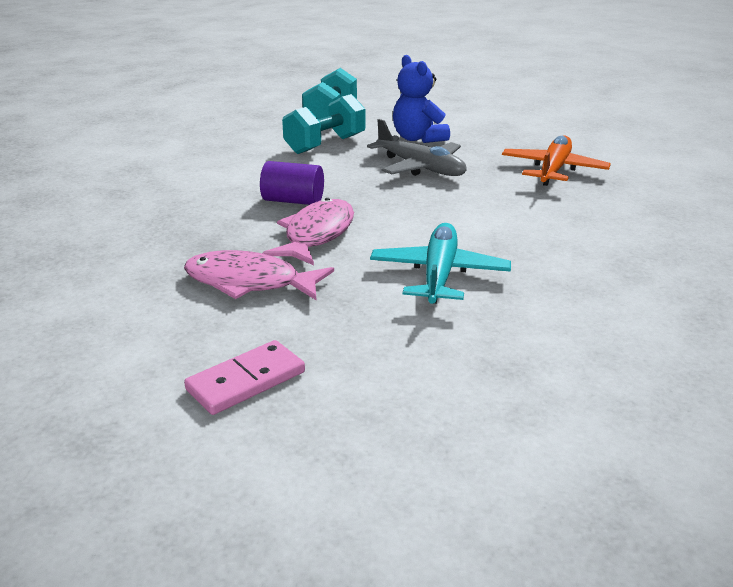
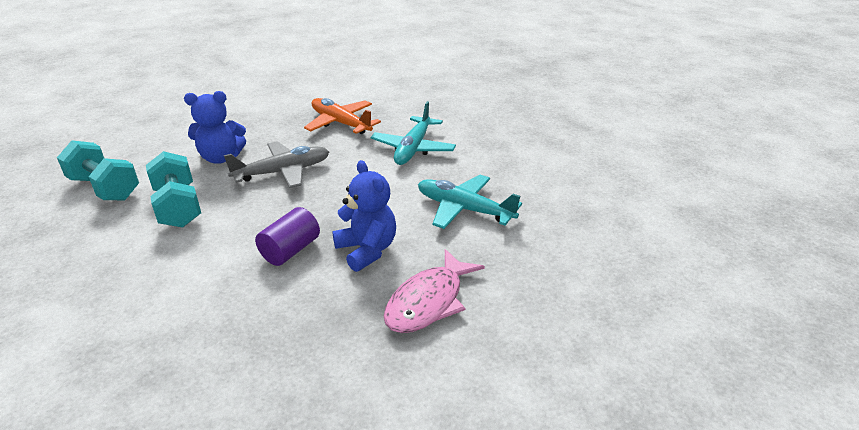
camera: 70 degrees left, 5 degrees up
(246, 381) = (570, 325): pink domino -> none
(316, 235) = (367, 250): pink fish -> blue teddy bear
(547, 219) = (413, 148): none -> turquoise plane

